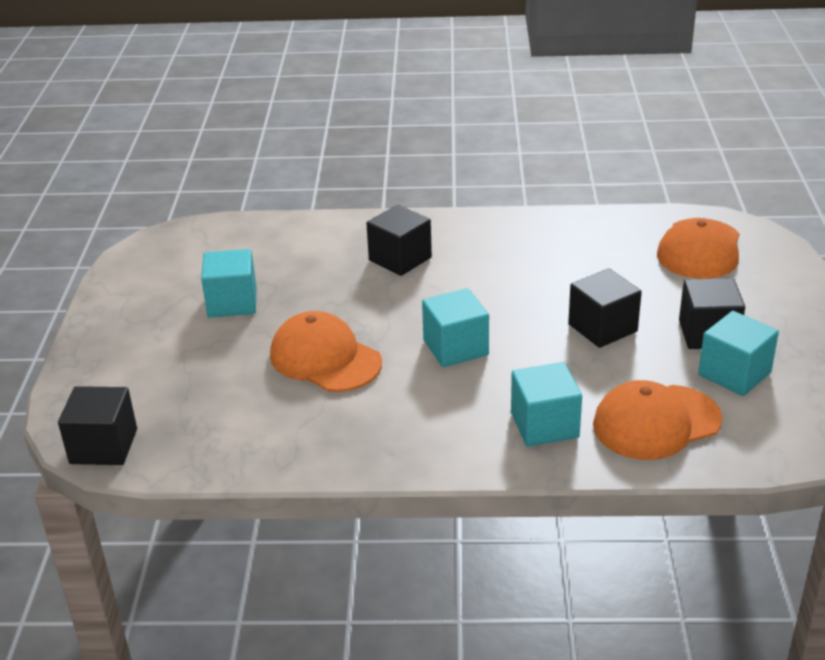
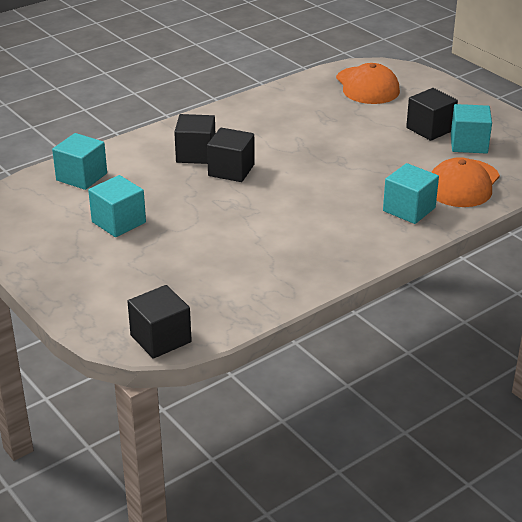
camera: 40 degrees left, 0 degrees up
(325, 359) = (232, 228): orange cap -> none
(455, 347) = (303, 190): turquoise cube -> turquoise cube (81, 177)
(602, 328) = (371, 147): black cube -> black cube (231, 170)

